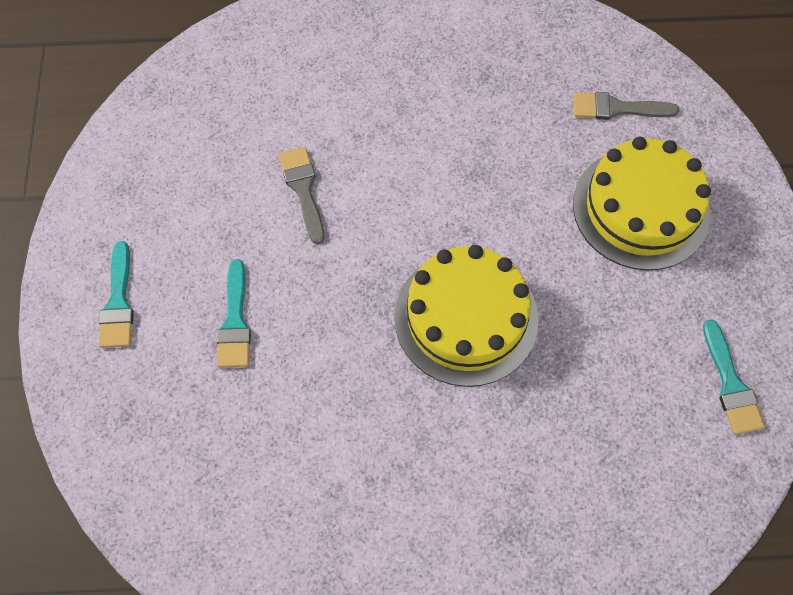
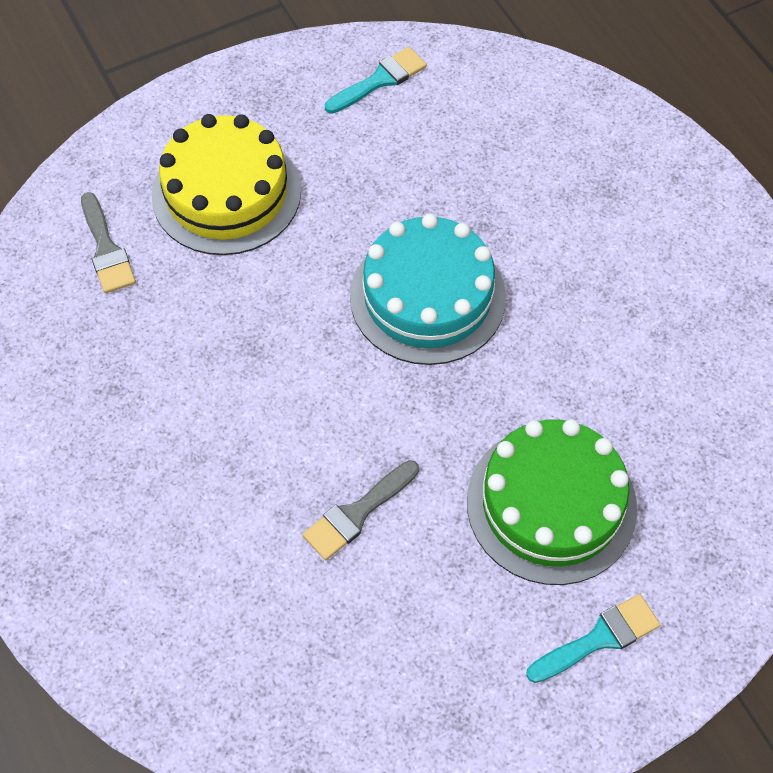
camera: 115 degrees left, 5 degrees down
(235, 322) = (551, 504): turquoise brush -> green cake
(466, 318) = (427, 297): yellow cake -> turquoise cake

